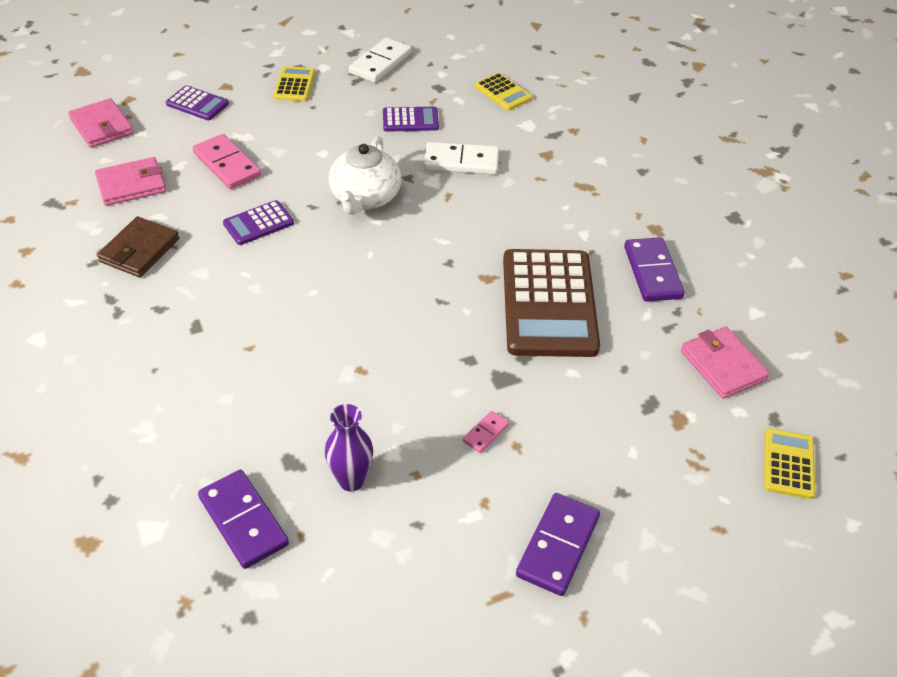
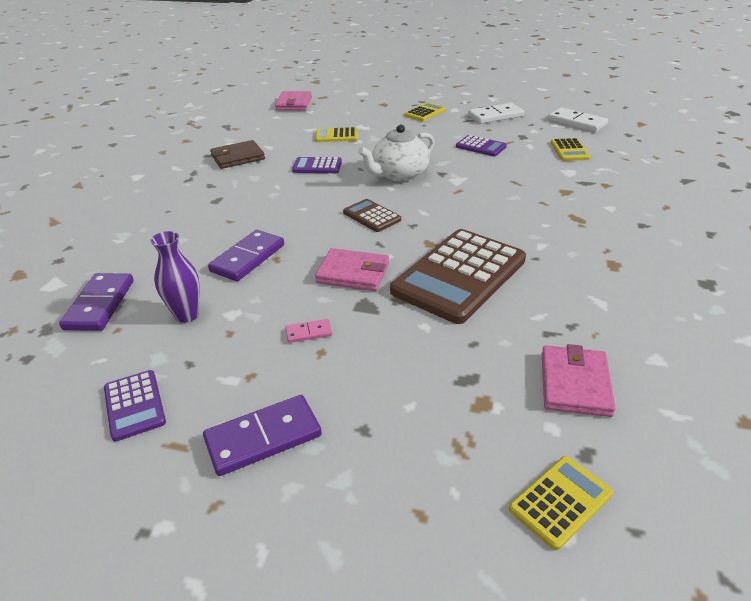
camera: 40 degrees right, 10 degrees down
(131, 185) = (274, 130): pink wallet -> pink wallet (353, 273)
(197, 104) = (357, 107): purple calculator -> purple calculator (134, 405)
(227, 164) = (337, 136): pink domino -> yellow calculator
(397, 269) = (371, 216): none -> brown calculator
(461, 162) = (491, 176): white domino -> white domino (577, 122)
(652, 272) = (577, 290): purple domino -> purple domino (248, 258)

